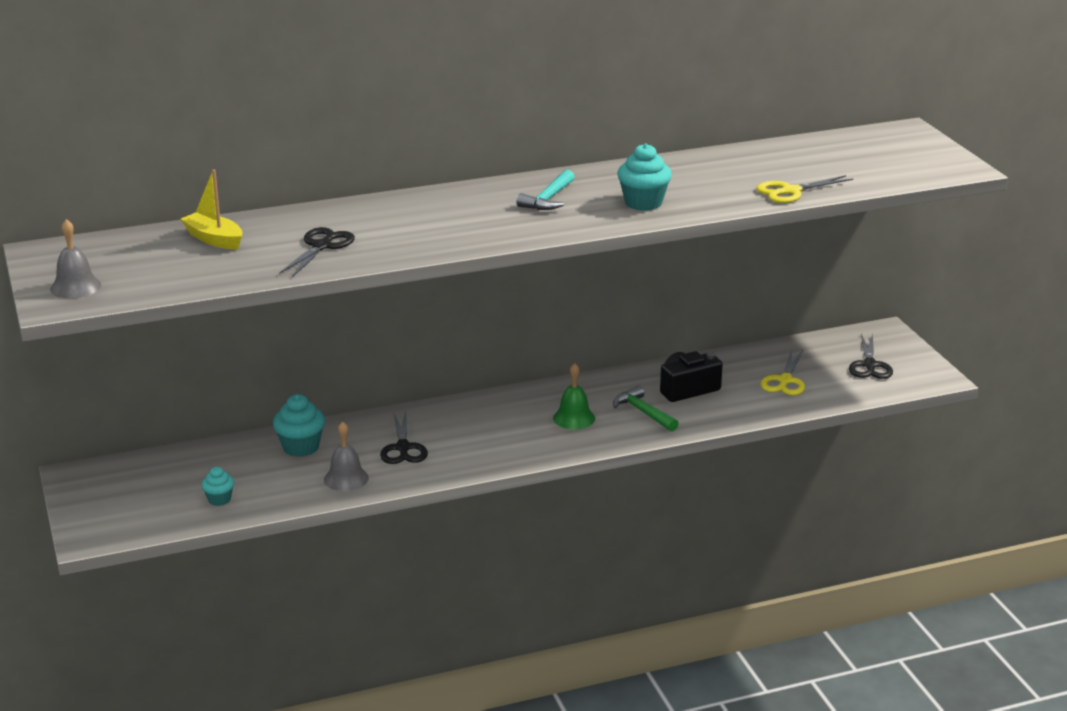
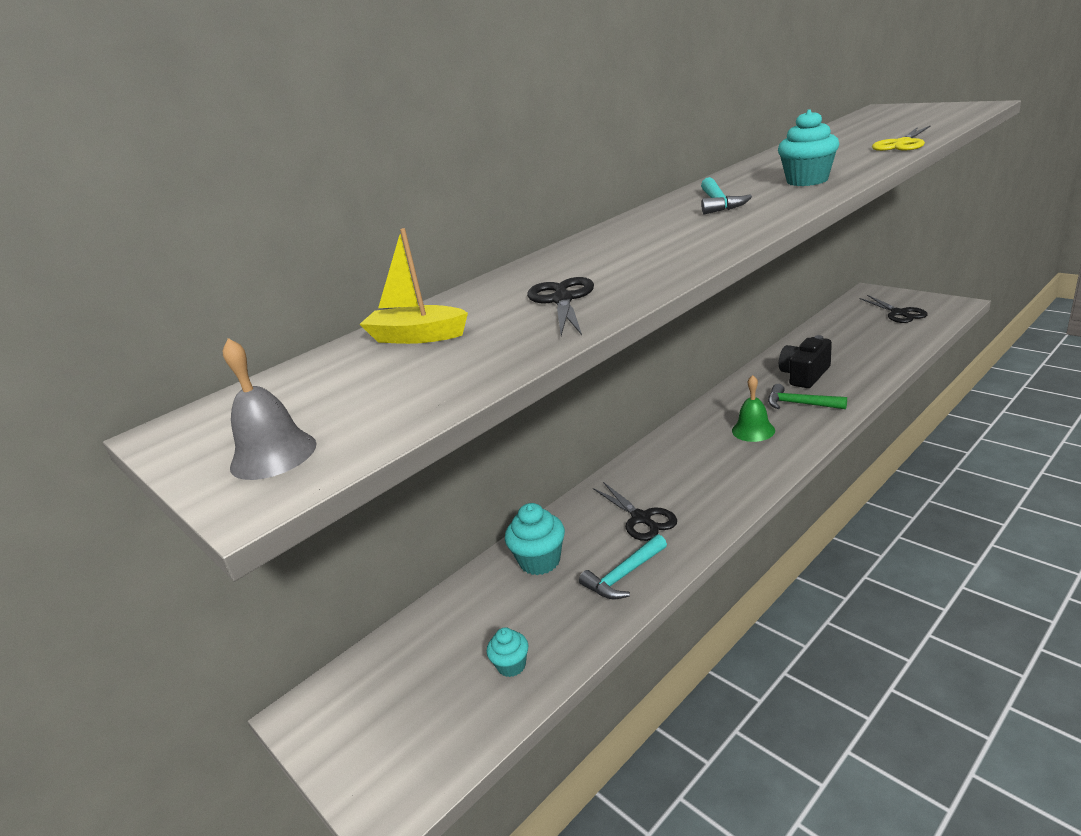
camera: 20 degrees left, 0 degrees up
(346, 479) = (623, 576): grey bell -> turquoise hammer
(785, 381) = (862, 343): yellow scissors -> none

